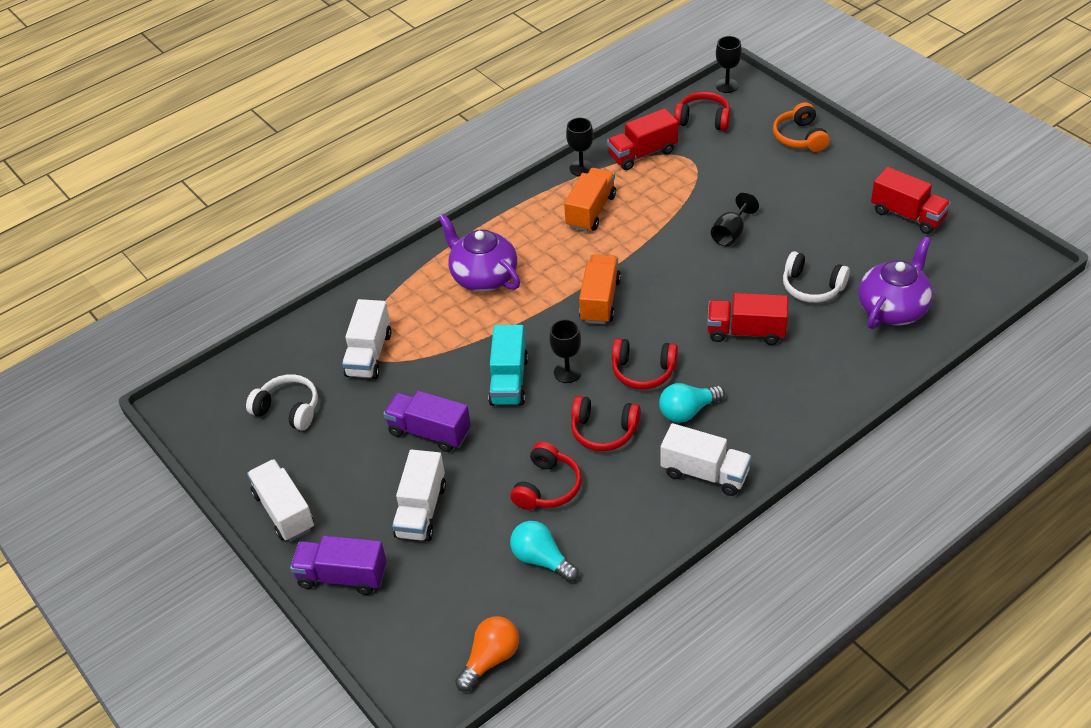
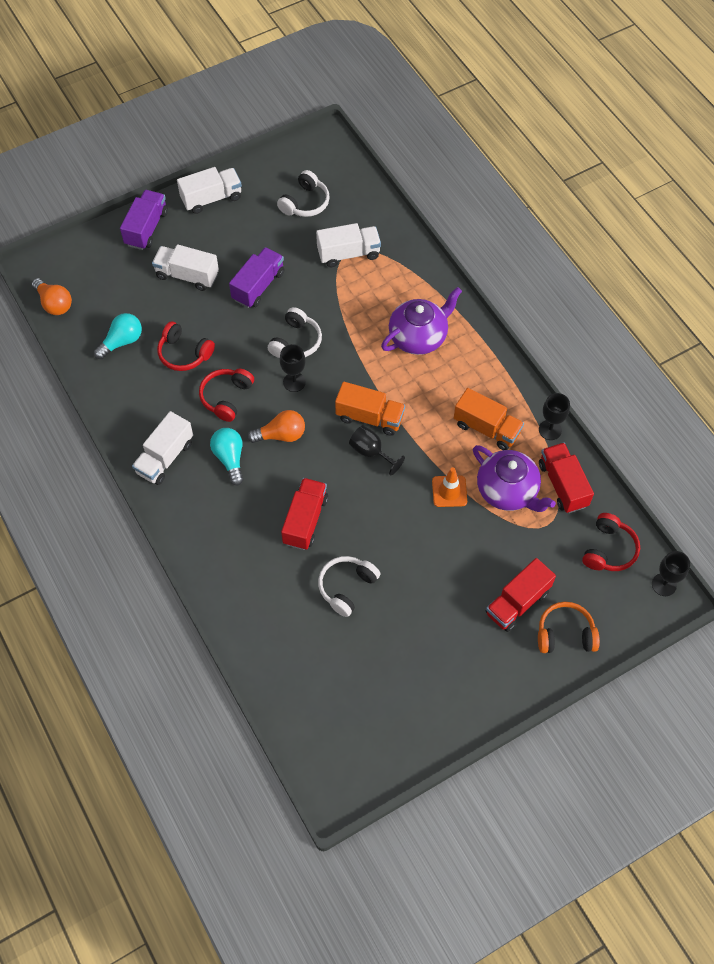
camera: 95 degrees right, 15 degrees up
(369, 354) = (348, 254): white truck -> white truck turned 150 degrees clockwise
(509, 381) = (296, 341): turquoise truck -> white headphones
(643, 371) = (281, 435): red headphones -> orange light bulb
(674, 228) = (449, 491): none -> orange traffic cone
(731, 233) = (432, 537): black goblet -> black goblet (371, 452)
(893, 309) = (303, 648): purple teapot -> purple teapot (508, 491)
(907, 215) = (426, 701): red truck -> red truck (517, 602)

